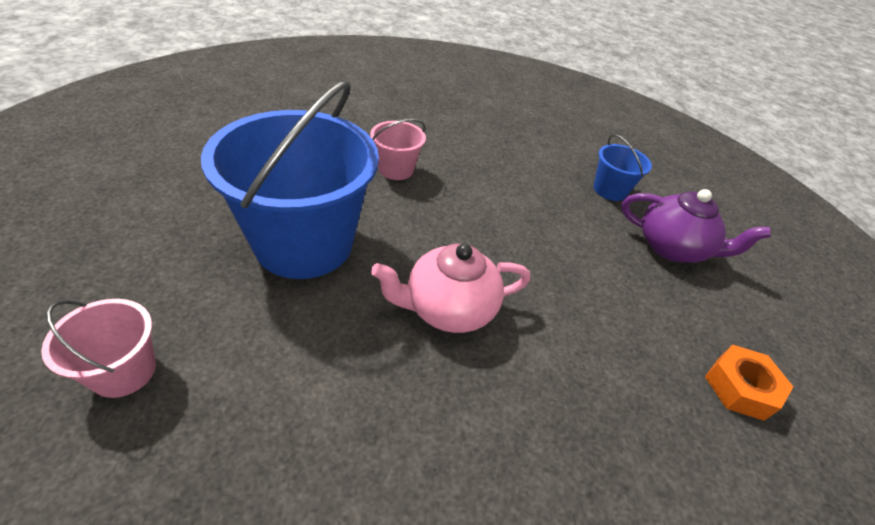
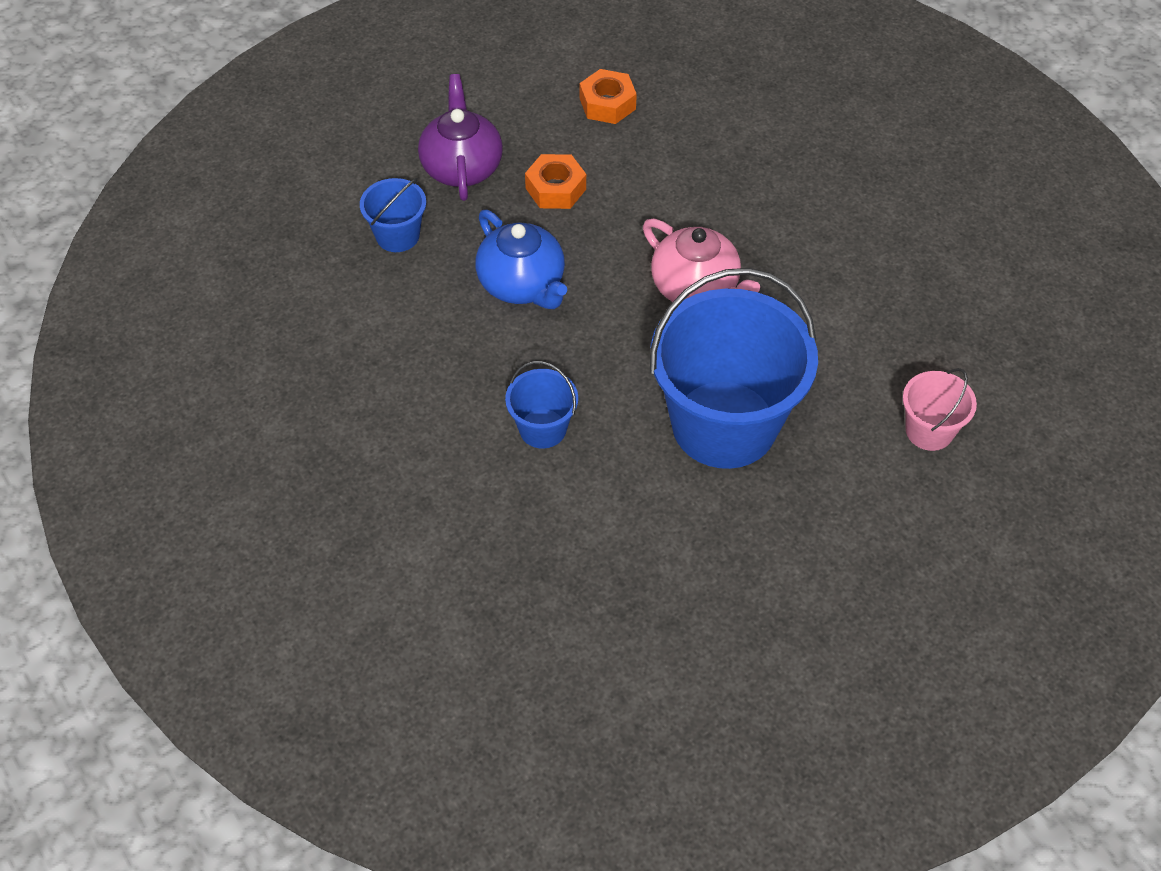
camera: 115 degrees left, 10 degrees up
(396, 169) = (542, 428): pink bucket -> blue bucket
(526, 219) = (522, 284): none -> blue teapot
(623, 286) = (556, 189): none -> orange nut

